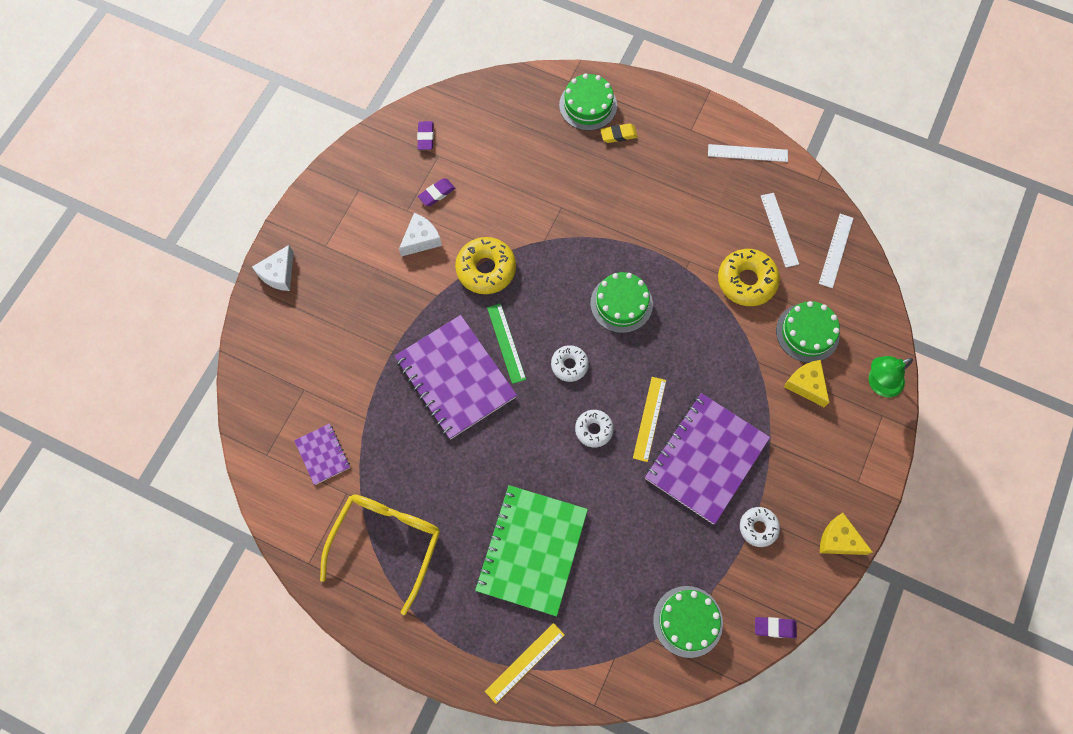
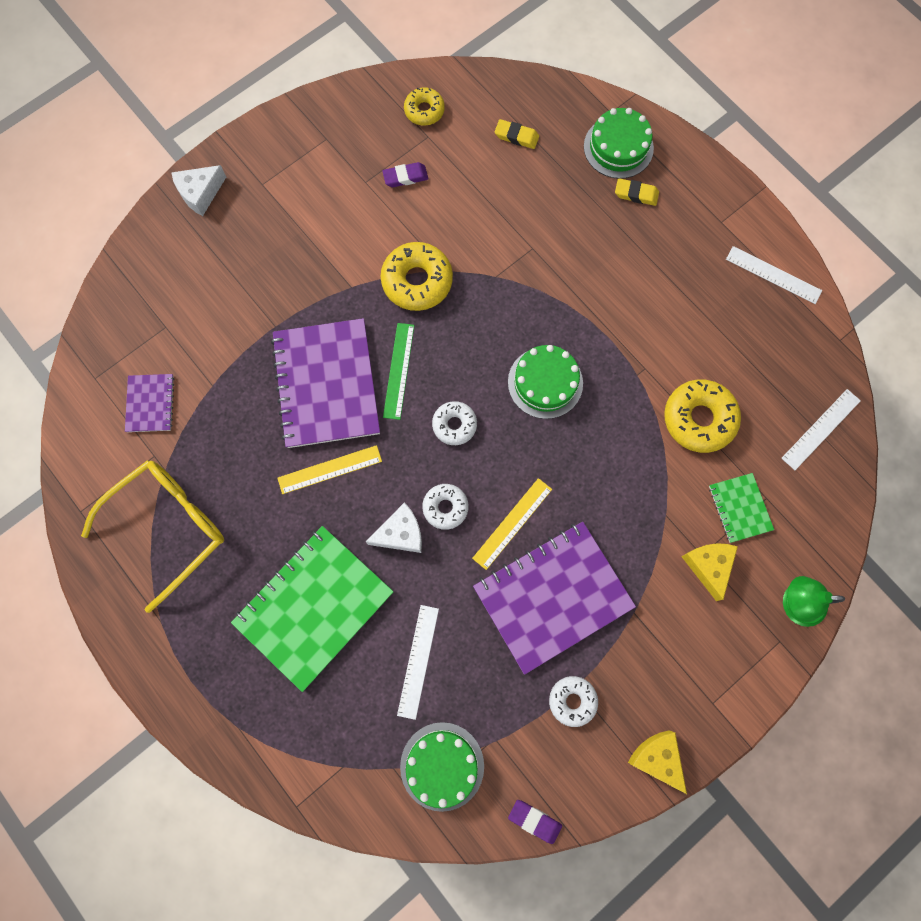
camera: 25 degrees right, 5 degrees up
(421, 239) = (364, 219): white cheese -> white cheese (400, 533)
(425, 137) = (424, 111): purple eraser -> yellow donut
(507, 128) = (516, 136): none -> yellow eraser
(524, 662) = (246, 724): yellow ruler -> yellow ruler (329, 469)
(779, 229) = (766, 377): white ruler -> white ruler (418, 661)
(807, 333) = (739, 508): green cake -> green notebook

